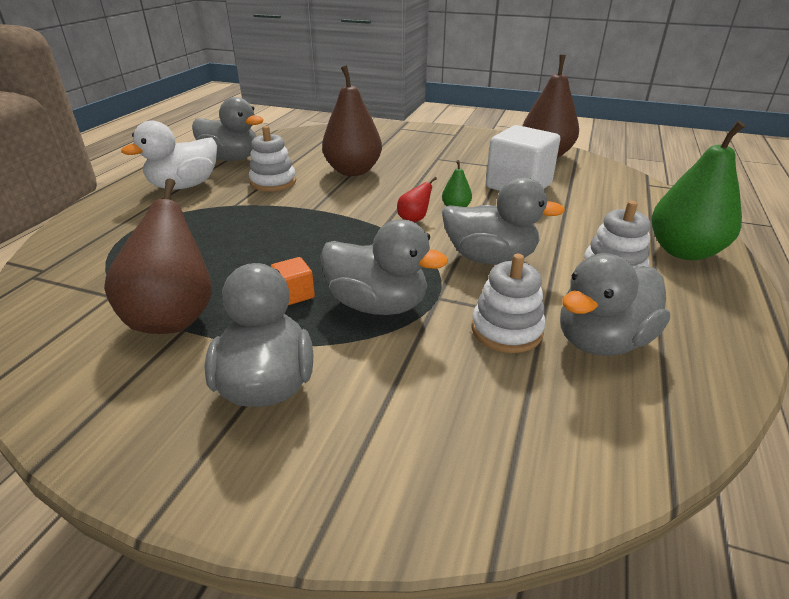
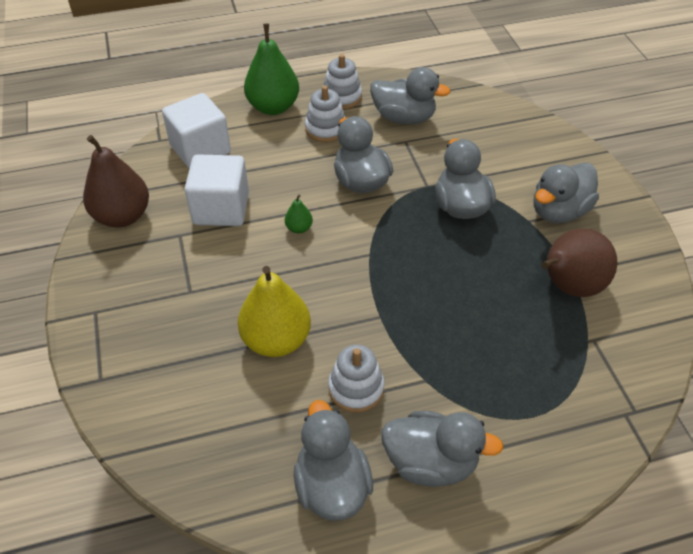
camera: 125 degrees left, 15 degrees up
(185, 186) = (430, 462): white duck -> grey duck
(294, 294) = (491, 248): orange cube -> none
(353, 171) = (276, 340): brown pear -> yellow pear
(414, 219) = (340, 243): red pear -> none
(506, 330) = (429, 150): white stacking toy -> white stacking toy (342, 97)
(618, 196) = (200, 149): none -> white cube

